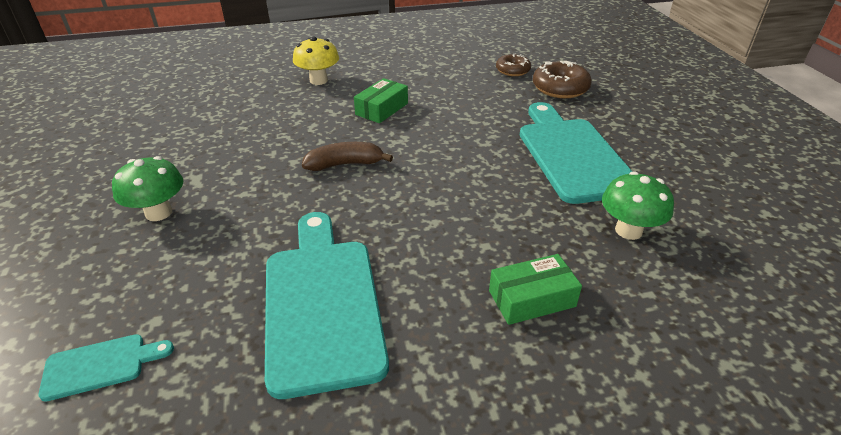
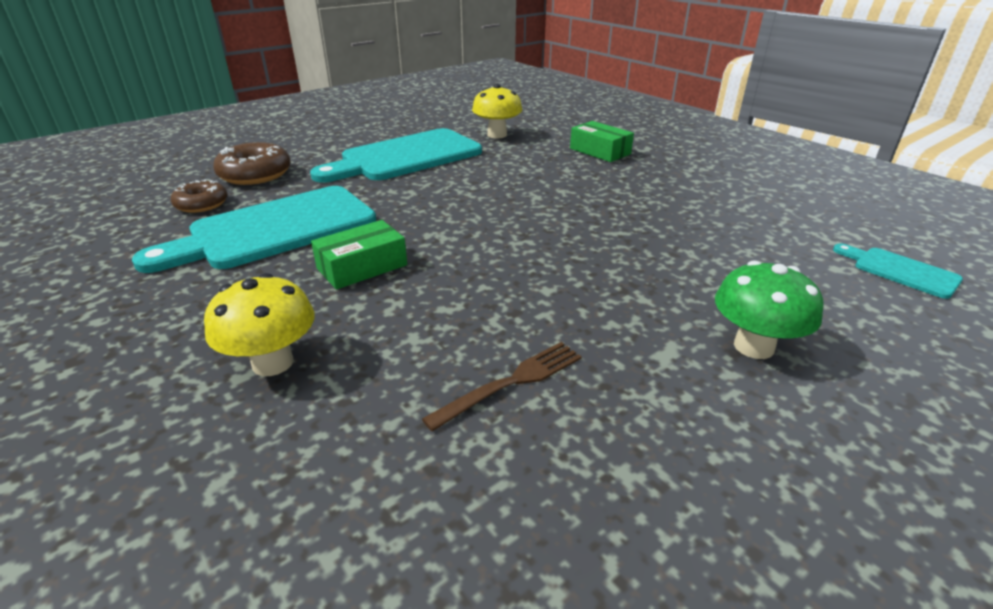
camera: 115 degrees left, 5 degrees down
(237, 129) = (512, 382): none -> brown fork
(322, 303) = (705, 208): turquoise cutting board -> turquoise cutting board (274, 229)
(345, 164) = (519, 253): brown banana -> none
(381, 109) = (362, 267): green box -> green box turned 45 degrees counterclockwise
(628, 230) = (497, 135): green mushroom -> yellow mushroom

